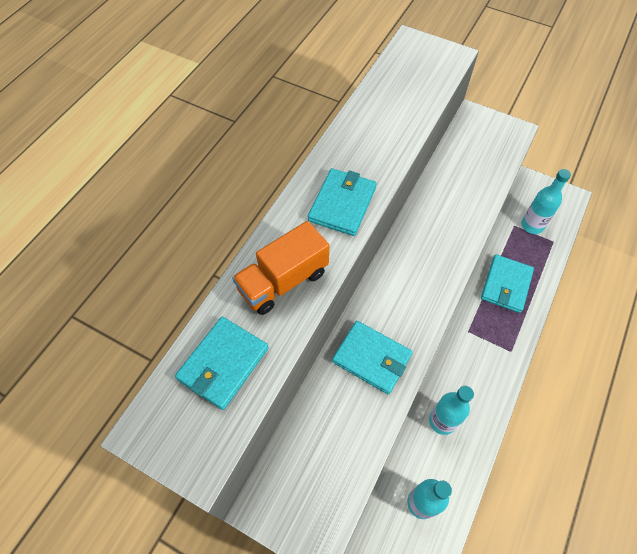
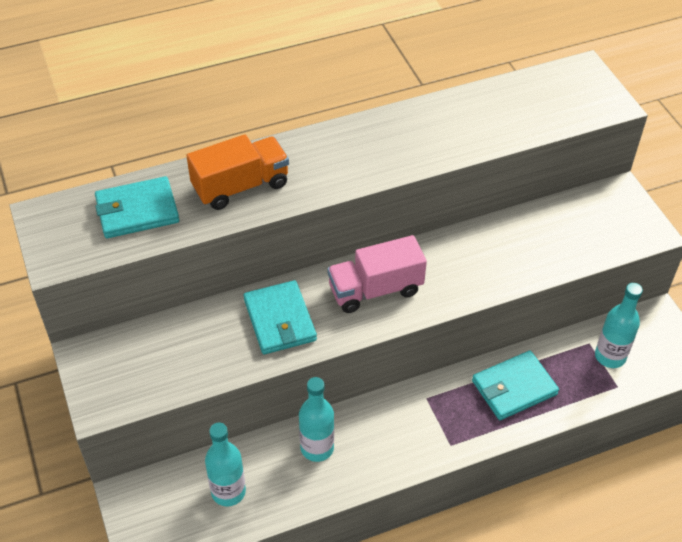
camera: 40 degrees right, 10 degrees down
(283, 281) = (240, 186): orange truck -> orange truck turned 150 degrees clockwise
(342, 204) = (352, 162): turquoise wallet -> none
(408, 286) = (375, 289): none -> pink truck

